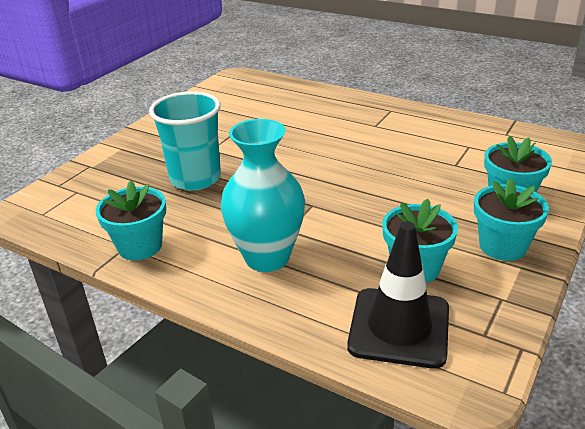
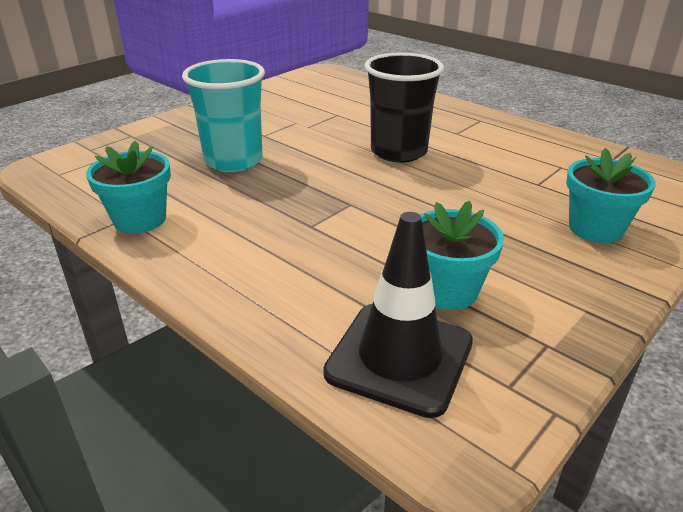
camera: 10 degrees right, 0 degrees up
(267, 257) = (273, 252): turquoise vase -> none
(333, 150) = (398, 152): none -> black cup
(502, 246) = (568, 282): turquoise flower pot -> none

